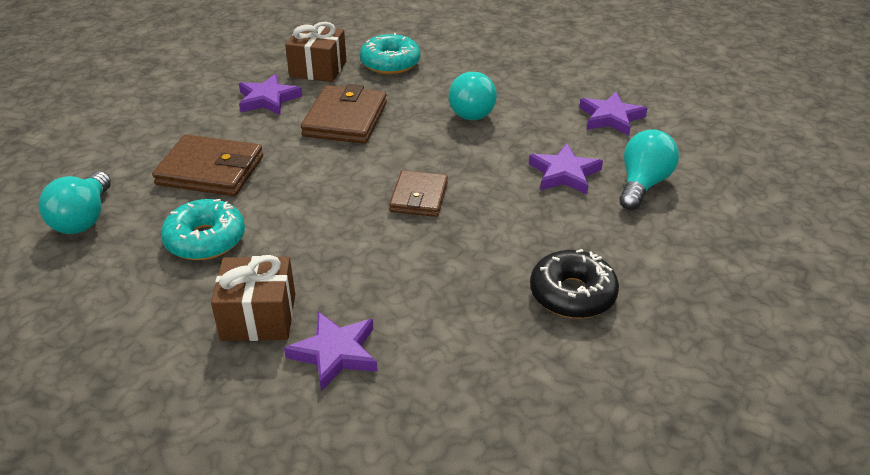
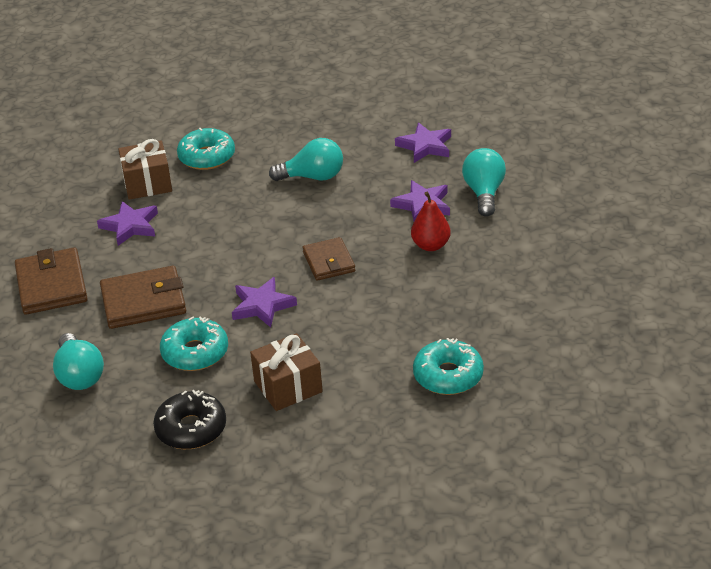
camera: 25 degrees left, 0 degrees up
(335, 353) = (362, 387): purple star -> purple star (262, 306)
(345, 119) = (214, 220): brown wallet -> brown wallet (51, 285)
(445, 383) = (448, 376): none -> turquoise donut
(473, 110) = (313, 177): turquoise light bulb -> turquoise light bulb turned 75 degrees counterclockwise
(541, 219) = (430, 245): none -> red pear
(572, 294) = (488, 289): black donut -> black donut (191, 429)

